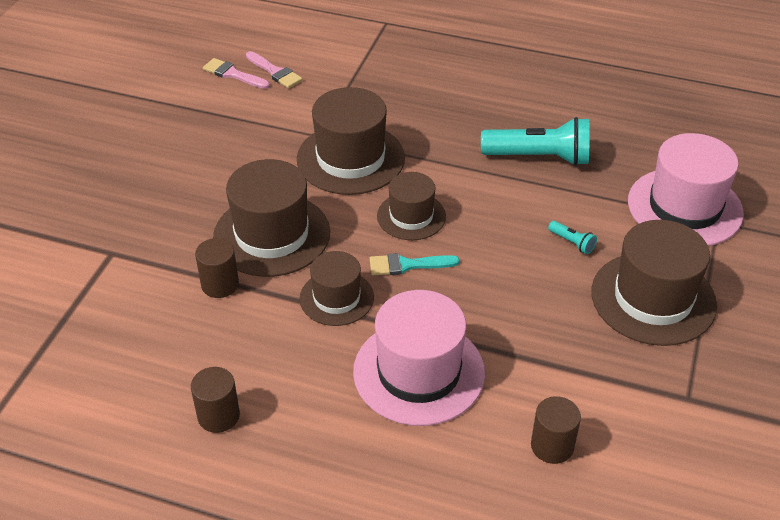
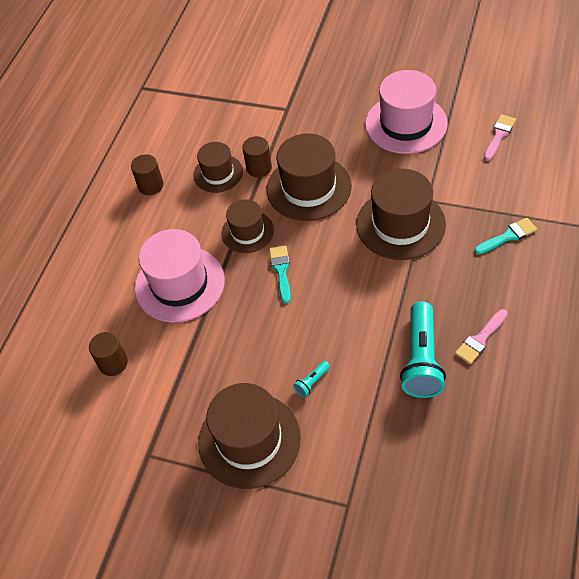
camera: 95 degrees right, 10 degrees up
(275, 72) = (508, 161): pink brush -> pink brush (480, 339)
(382, 84) = (508, 236): none -> turquoise brush
(411, 216) = (335, 269): brown hat -> brown hat (218, 173)
(685, 207) = (365, 478): pink hat -> pink hat (406, 124)

